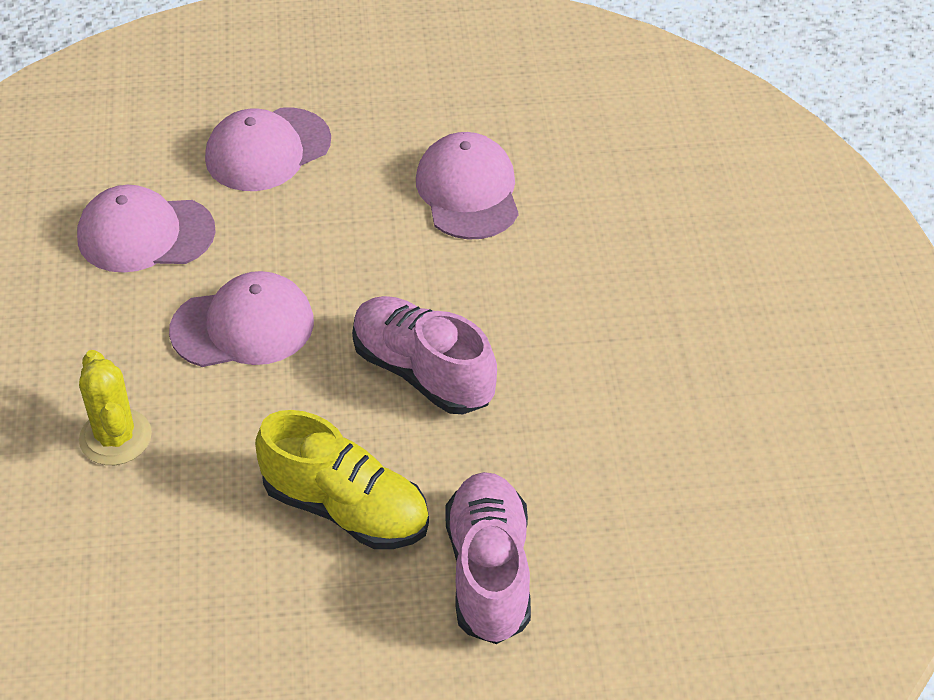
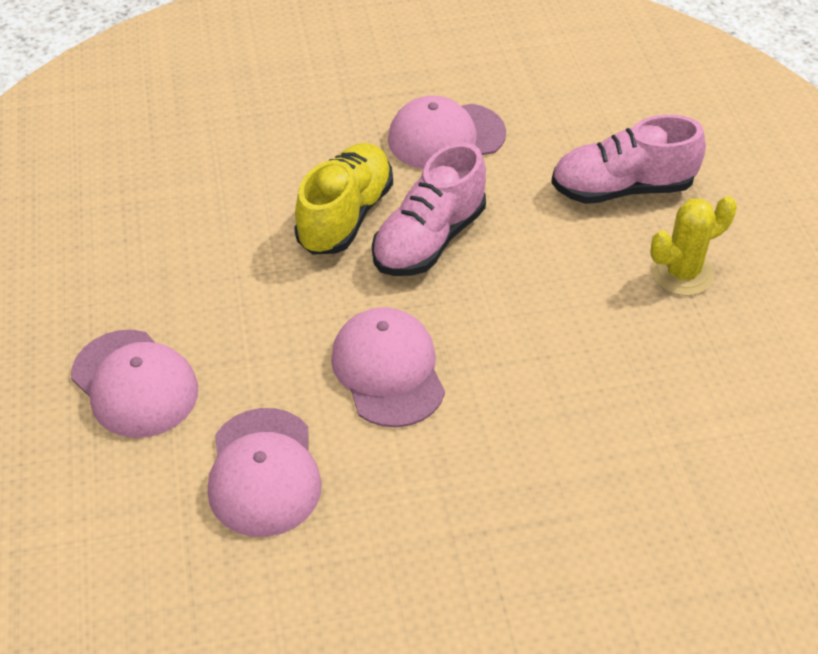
camera: 95 degrees left, 0 degrees up
(115, 437) = (540, 448): yellow cactus -> yellow cactus (682, 273)
(346, 508) = (583, 275): yellow shoe -> yellow shoe (345, 216)
(468, 191) = (203, 226): pink cap -> pink cap (446, 137)

